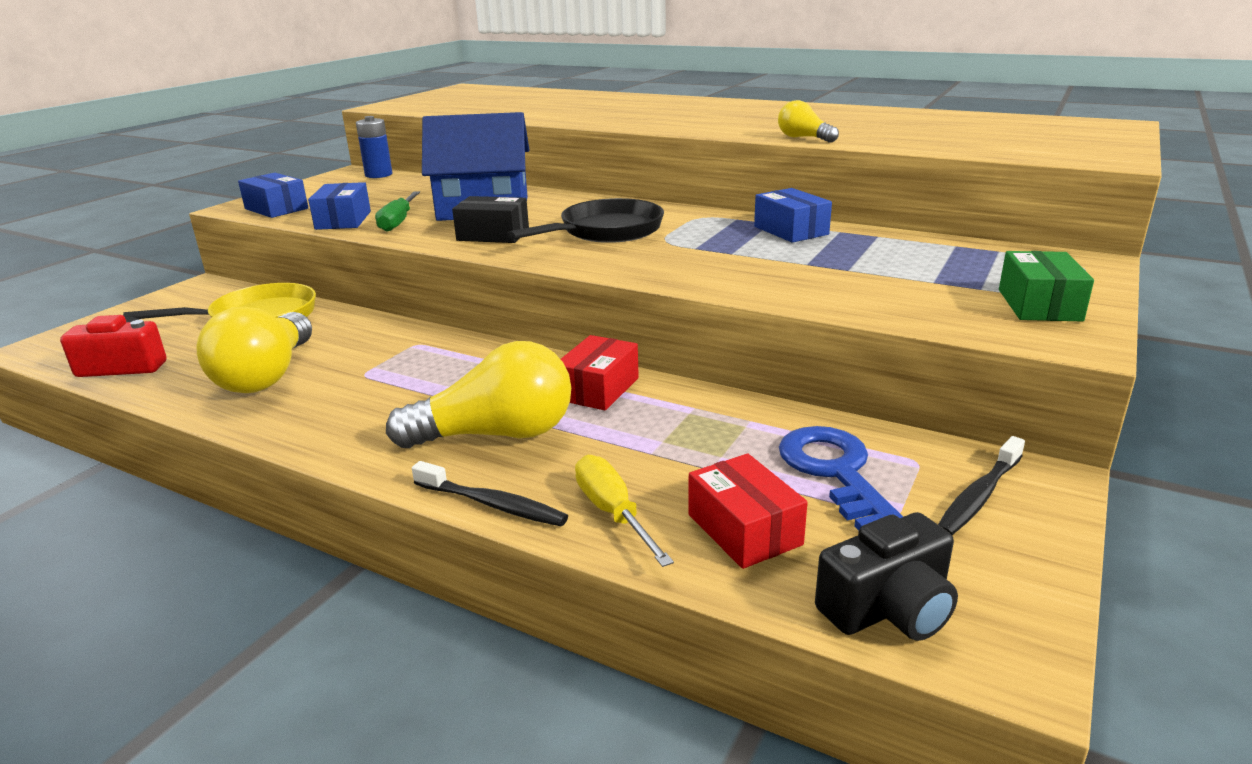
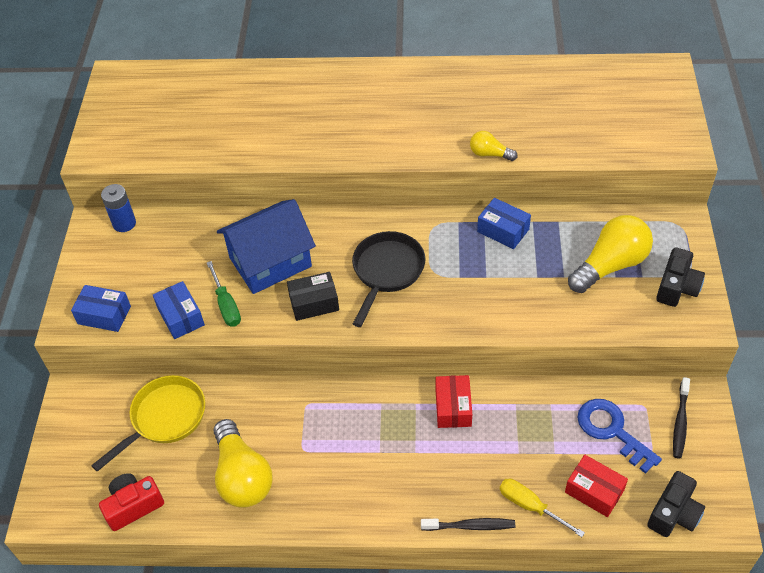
camera: 25 degrees left, 25 degrees up
(496, 435) = (429, 472): yellow light bulb -> yellow light bulb (610, 265)
(1039, 305) = (677, 287): green box -> black camera

